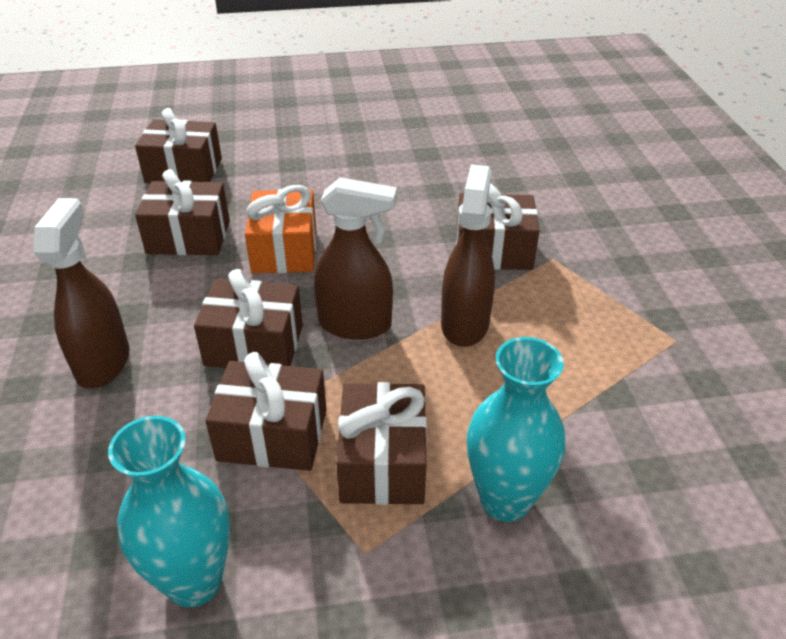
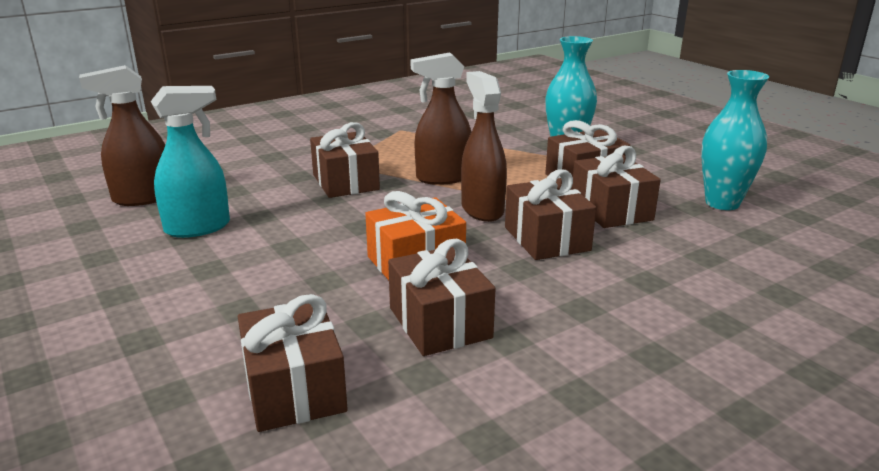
camera: 115 degrees left, 15 degrees down
(103, 362) = (646, 295): brown spray bottle -> brown spray bottle (143, 198)
(436, 160) = (198, 228): none -> turquoise spray bottle

